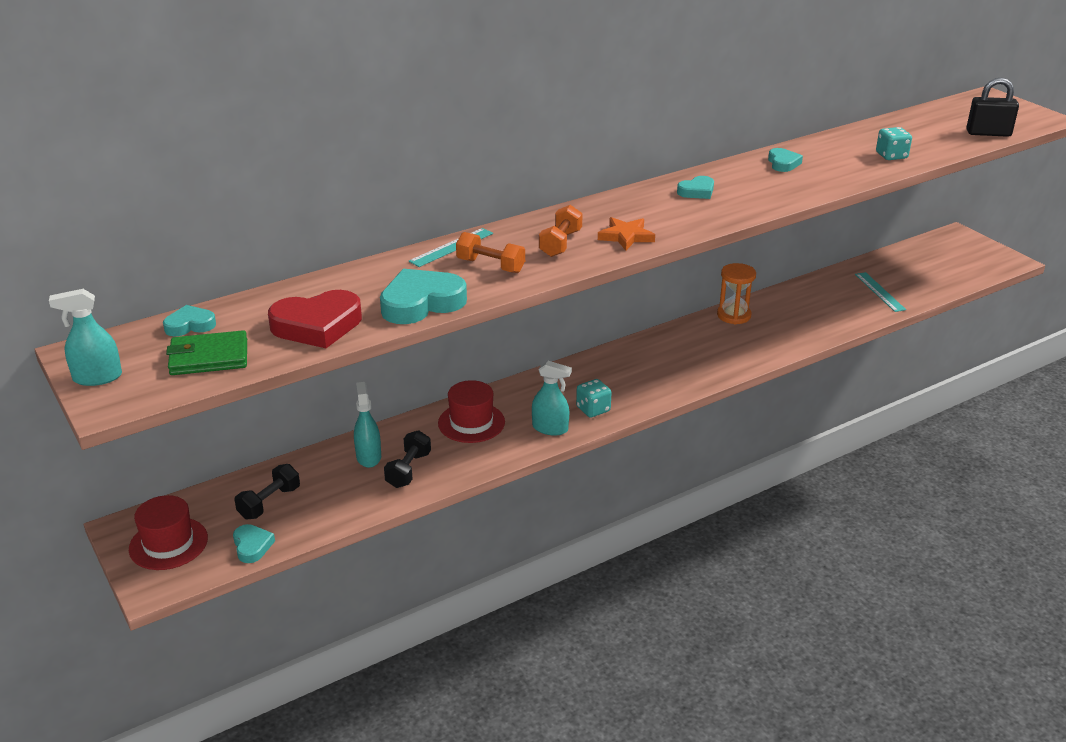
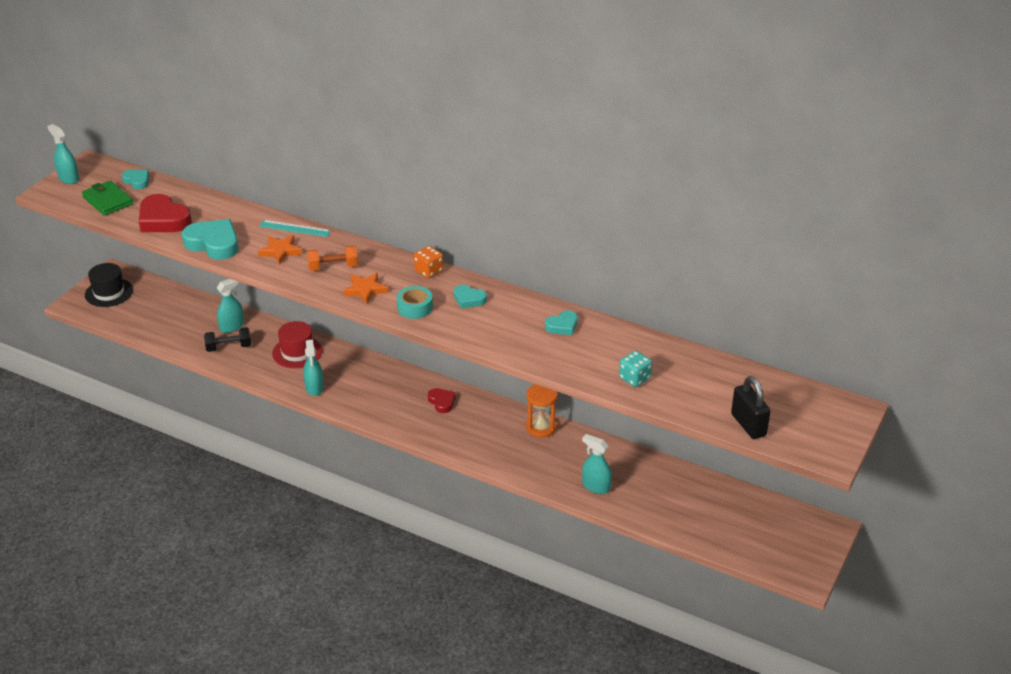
camera: 60 degrees right, 5 degrees up
(168, 543) = (109, 292): red hat -> black hat
(252, 546) = (123, 321): turquoise heart -> none
(269, 503) = (164, 310): black dumbbell -> none
(490, 266) = (280, 251): orange dumbbell -> orange star
(593, 409) = (351, 399): turquoise dice -> none
(625, 198) = (429, 271): none -> orange dice
(648, 356) = (442, 402): none -> red heart
(686, 219) = (415, 307): none -> turquoise tape
(840, 314) = (596, 486): none -> turquoise spray bottle
(880, 292) = (659, 501): turquoise ruler -> none

